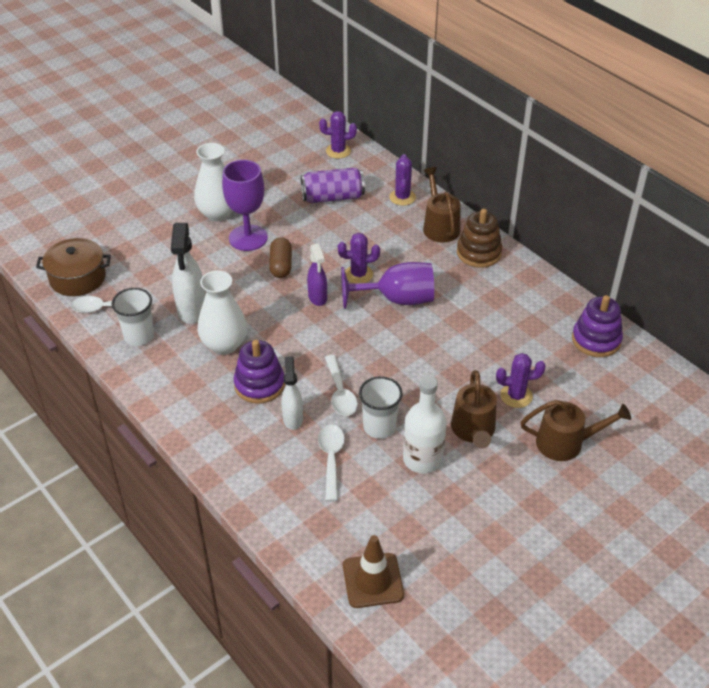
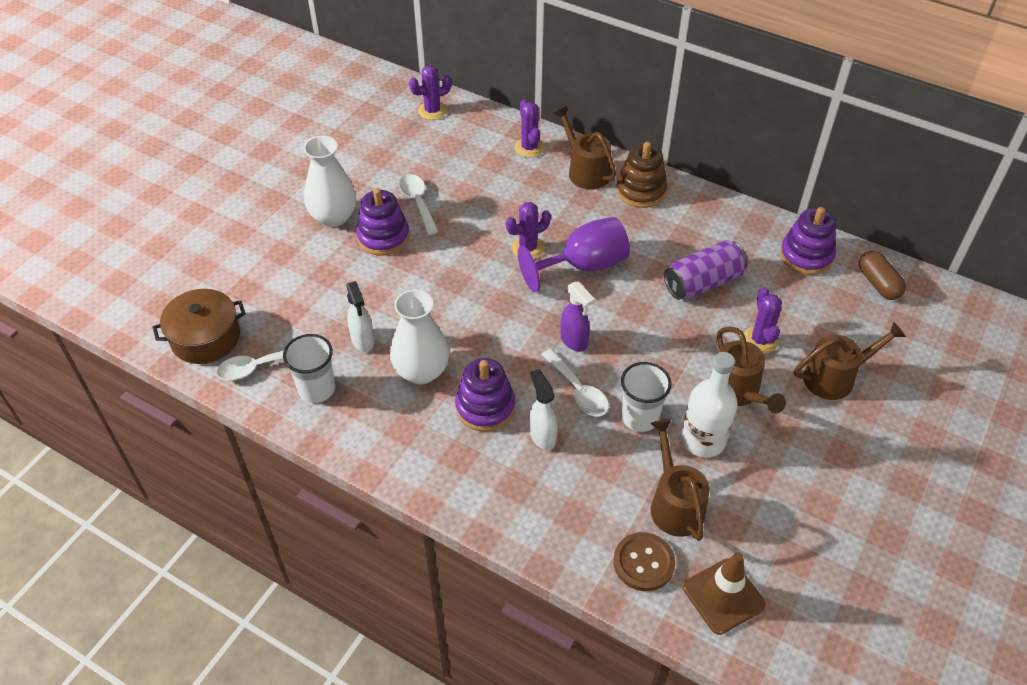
camera: 20 degrees left, 5 degrees up
(192, 310) = (363, 341): white spray bottle -> white spray bottle, size x0.63
(248, 238) = (383, 237): purple goblet -> purple stacking toy
(281, 265) = (437, 260): brown capsule -> brown capsule (878, 283)
(317, 298) = (497, 287): purple spray bottle -> purple spray bottle (574, 341)
(322, 535) = (643, 563): none -> brown button
(331, 459) = (608, 470): white spoon -> white spoon (418, 202)
(333, 197) = (454, 166): purple can -> purple can (703, 283)
(371, 500) = (674, 504): none -> brown watering can
(516, 396) = (760, 340): purple cactus -> purple cactus turned 75 degrees counterclockwise

